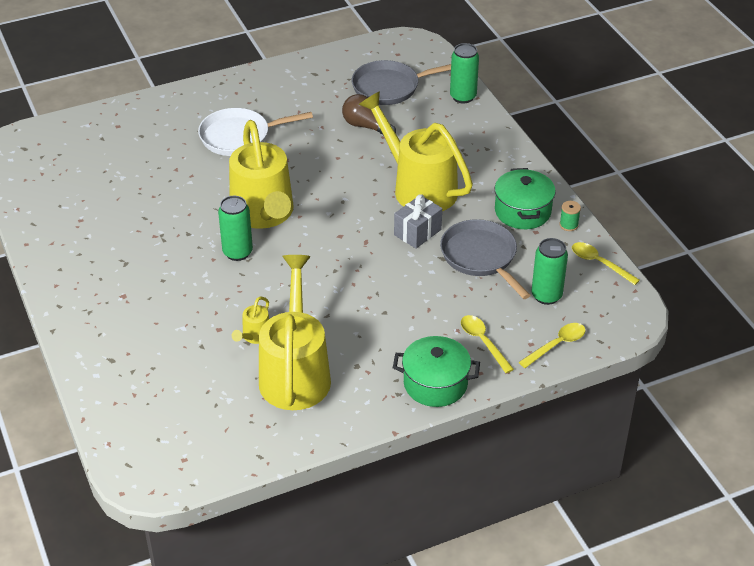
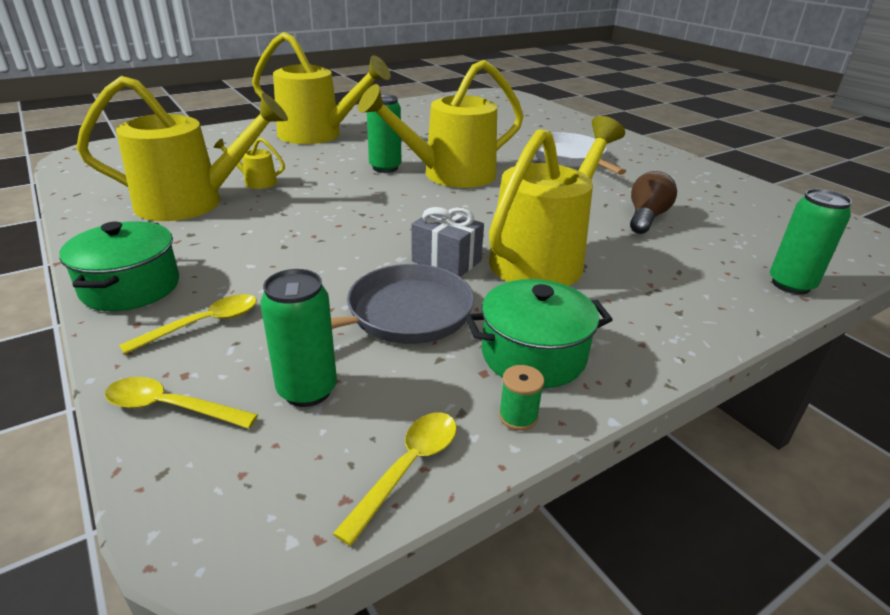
camera: 80 degrees right, 10 degrees down
(130, 297) = (319, 135): none -> yellow watering can
(390, 87) = (745, 228): grey pan -> none
(557, 345) = (170, 407): yellow spoon -> yellow spoon turned 150 degrees clockwise

